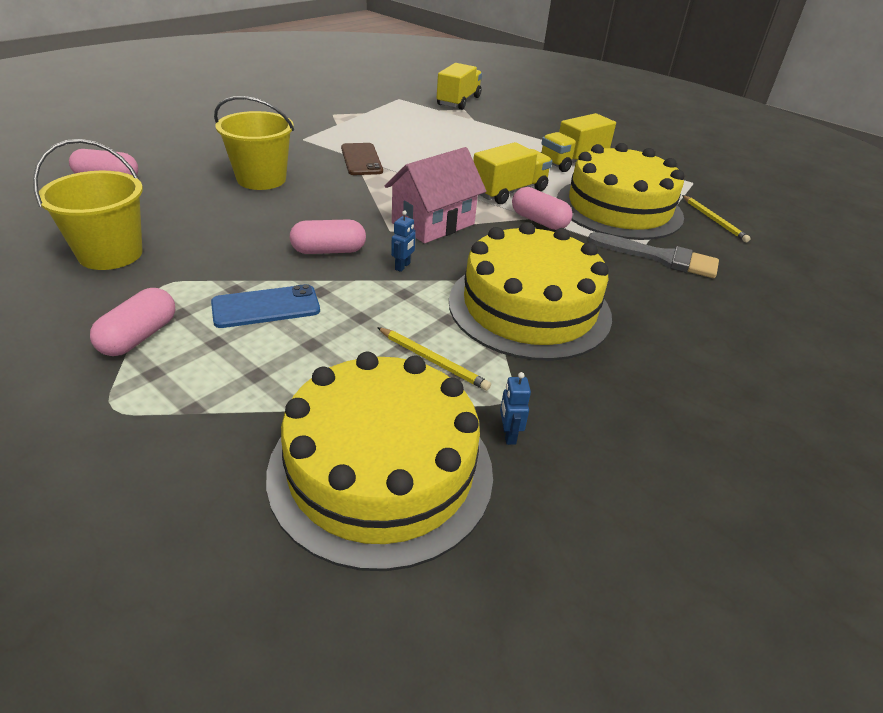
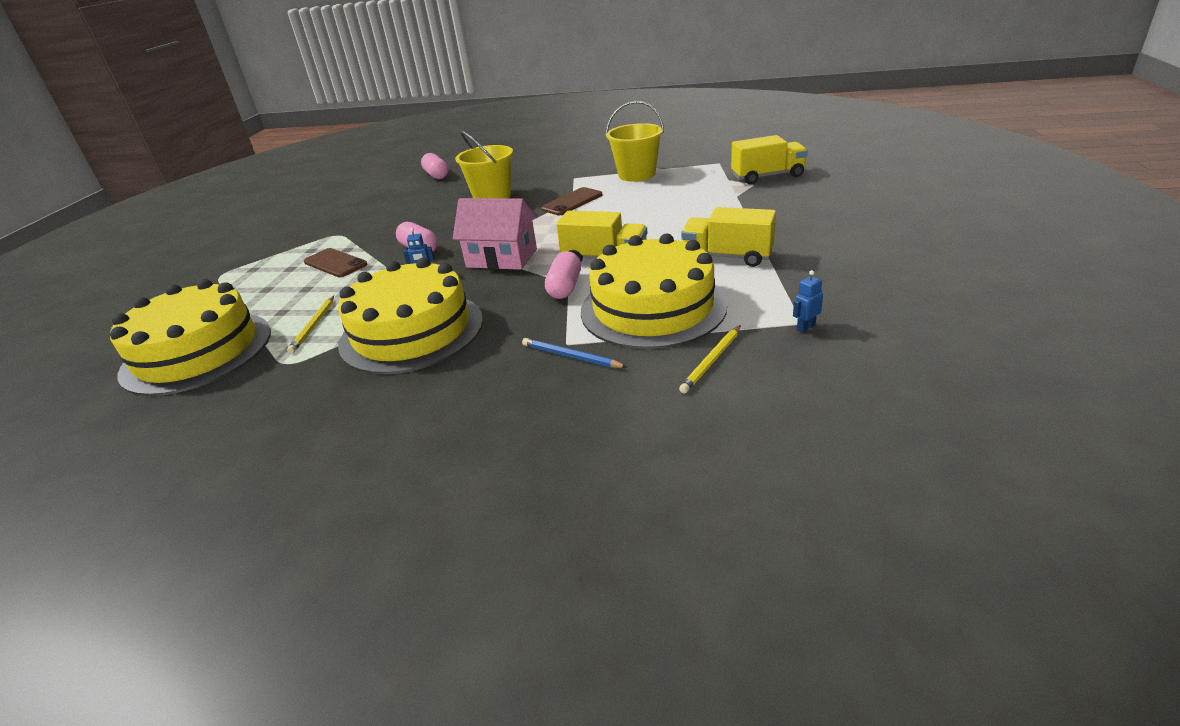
camera: 65 degrees right, 5 degrees down
(110, 254) = (355, 213): yellow bucket -> yellow bucket (637, 174)
(139, 336) = (282, 253): pink capsule -> none
(266, 307) = (335, 263): blue phone -> brown phone
(508, 435) = (247, 376): blue robot -> blue robot (805, 327)
(660, 257) = (571, 356): grey brush -> blue pencil

